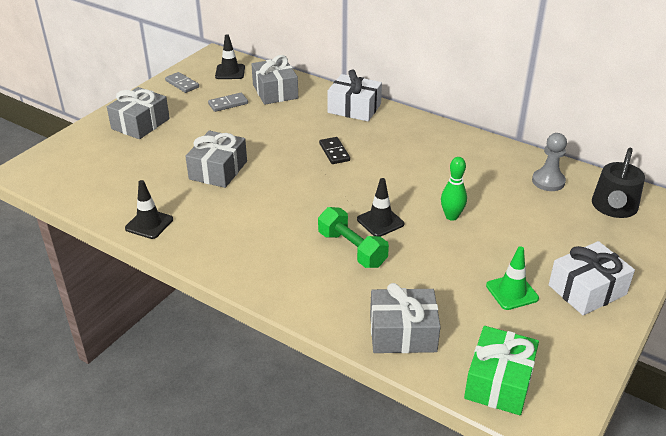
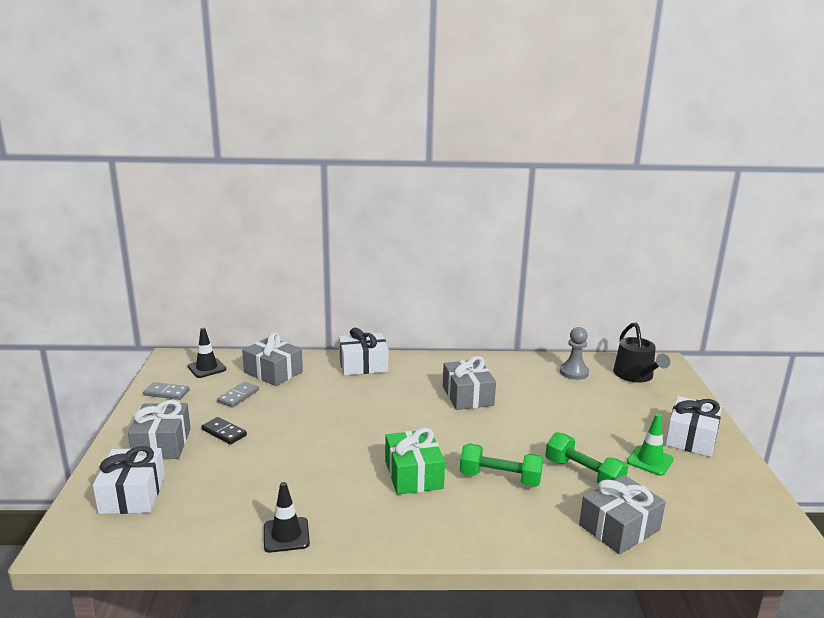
camera: 35 degrees left, 15 degrees down
(88, 154) = (132, 494): none -> white gift
(218, 170) = (299, 458): grey gift -> grey gift (467, 396)
(334, 152) = (389, 405): black domino -> black domino (224, 432)
(380, 222) = (494, 447): black traffic cone -> none
(430, 277) = (583, 474): none -> green dumbbell
(451, 216) = (541, 422): green bowling pin -> none
(499, 382) = (724, 531): green gift -> green gift (413, 474)

